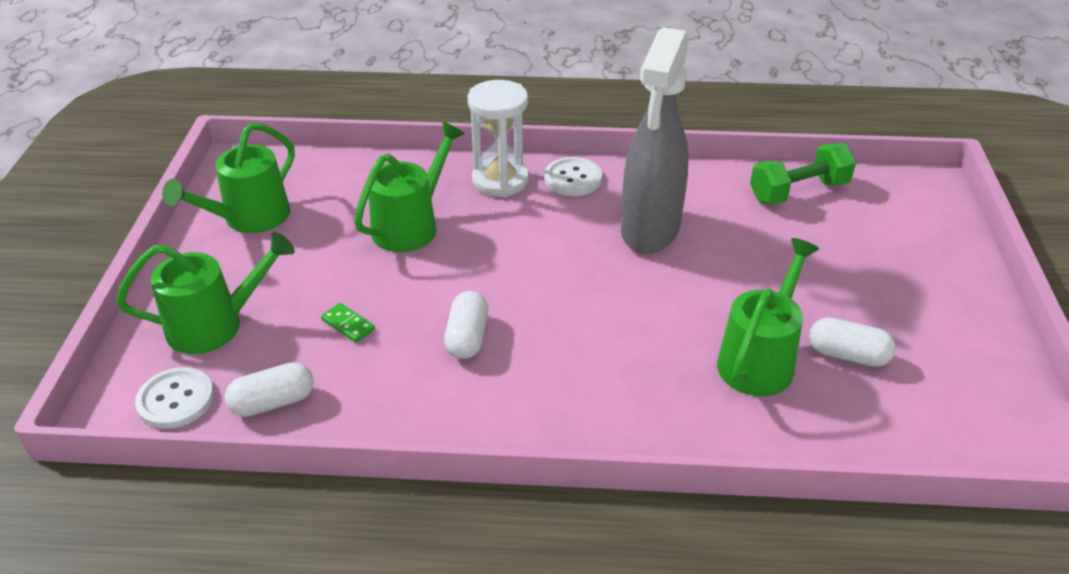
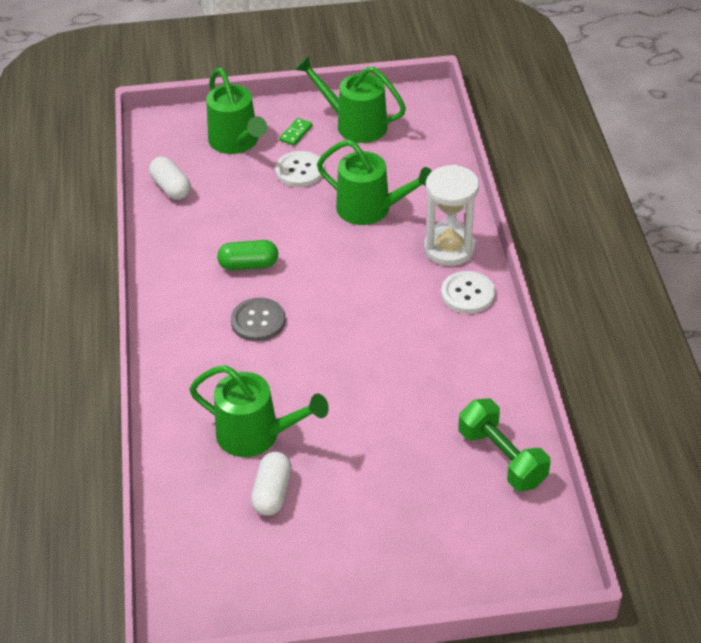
camera: 80 degrees right, 5 degrees up
(176, 400) = (167, 146): white button -> white button (300, 171)
(348, 324) = (250, 203): green domino -> green domino (295, 133)
(467, 337) = (248, 265): white capsule -> green capsule
(571, 339) = (258, 321): none -> grey button
(650, 231) = (406, 353): grey spray bottle -> none

